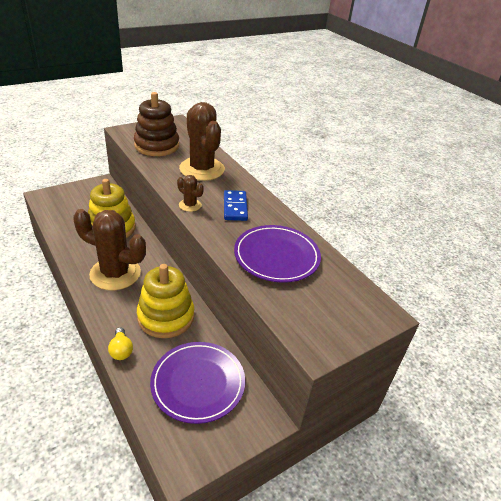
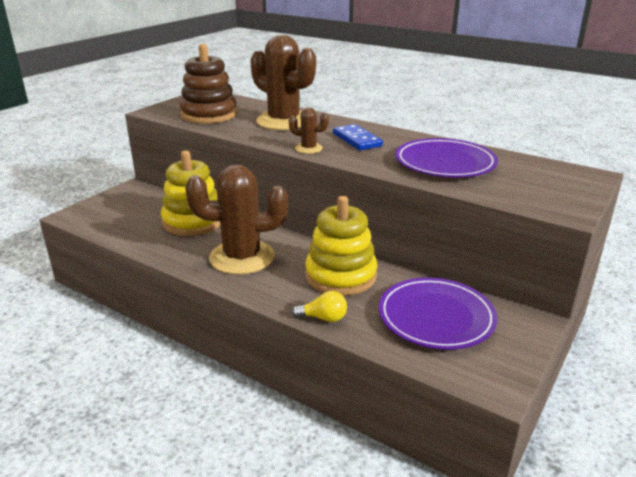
camera: 20 degrees left, 10 degrees down
(121, 350) = (323, 318): yellow light bulb -> yellow light bulb turned 45 degrees counterclockwise

